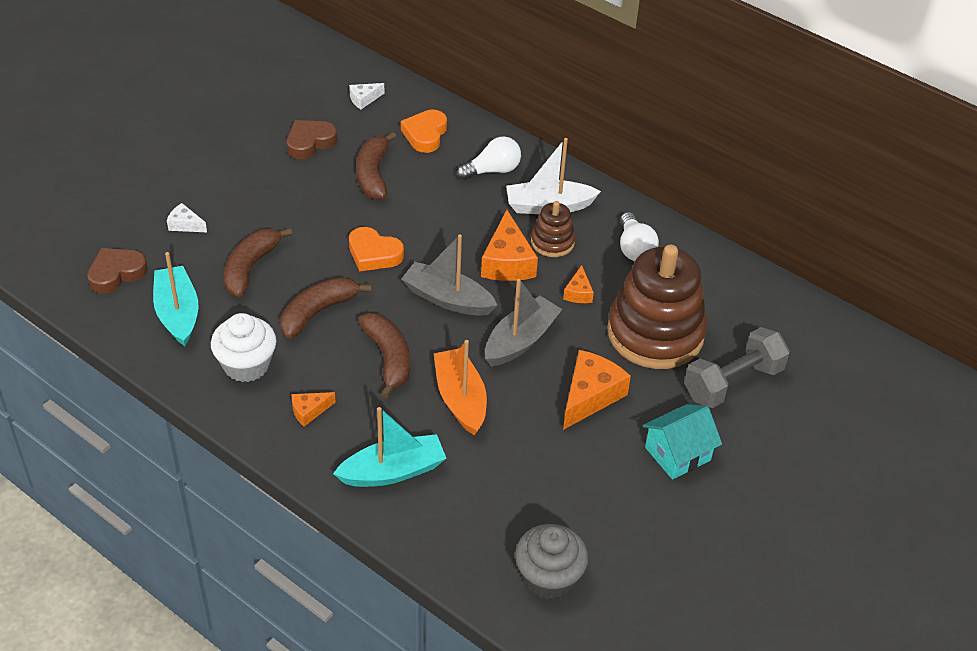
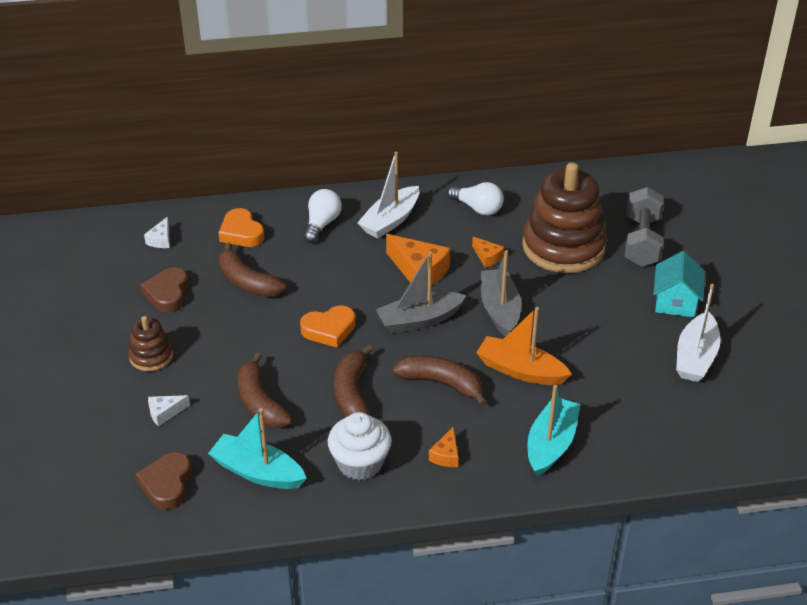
camera: 45 degrees left, 5 degrees down
(549, 577) = (720, 423): grey cupcake -> none
(552, 242) = (426, 239): brown stacking toy -> brown stacking toy (151, 356)
(590, 396) = (585, 309): orange cheese -> none
(618, 510) = (695, 357): none -> white boat

